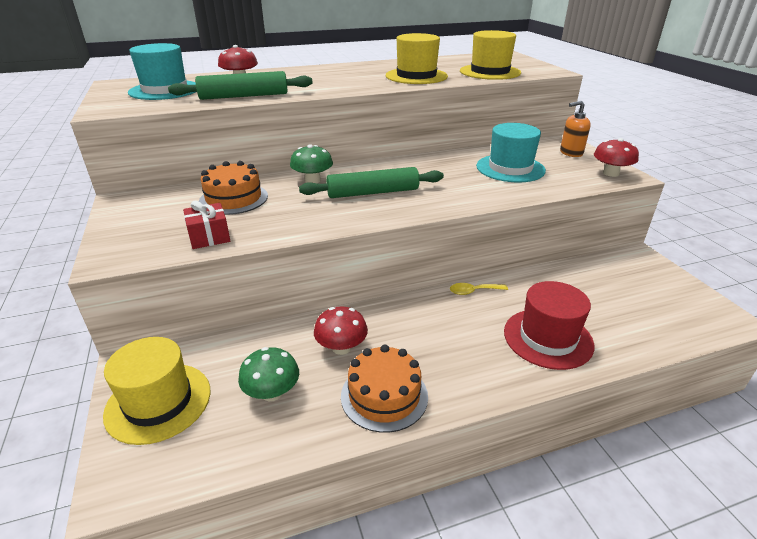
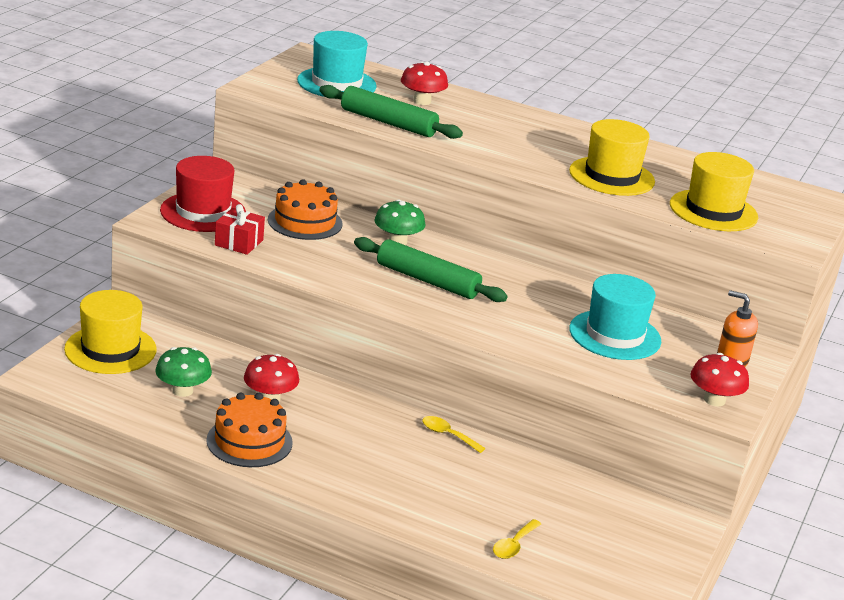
camera: 40 degrees right, 5 degrees down
(548, 338) = (439, 499): red hat -> red hat (203, 212)
(628, 335) = (514, 545): none -> yellow spoon

